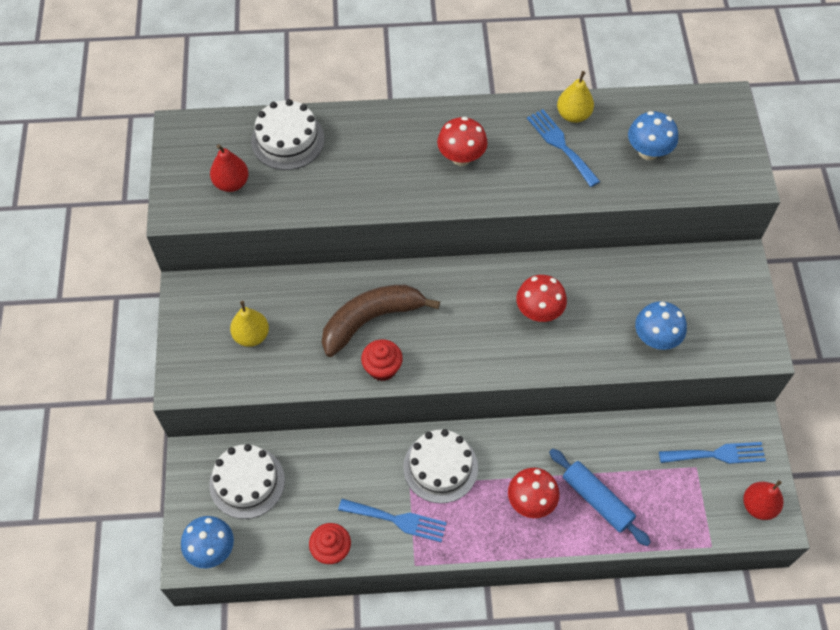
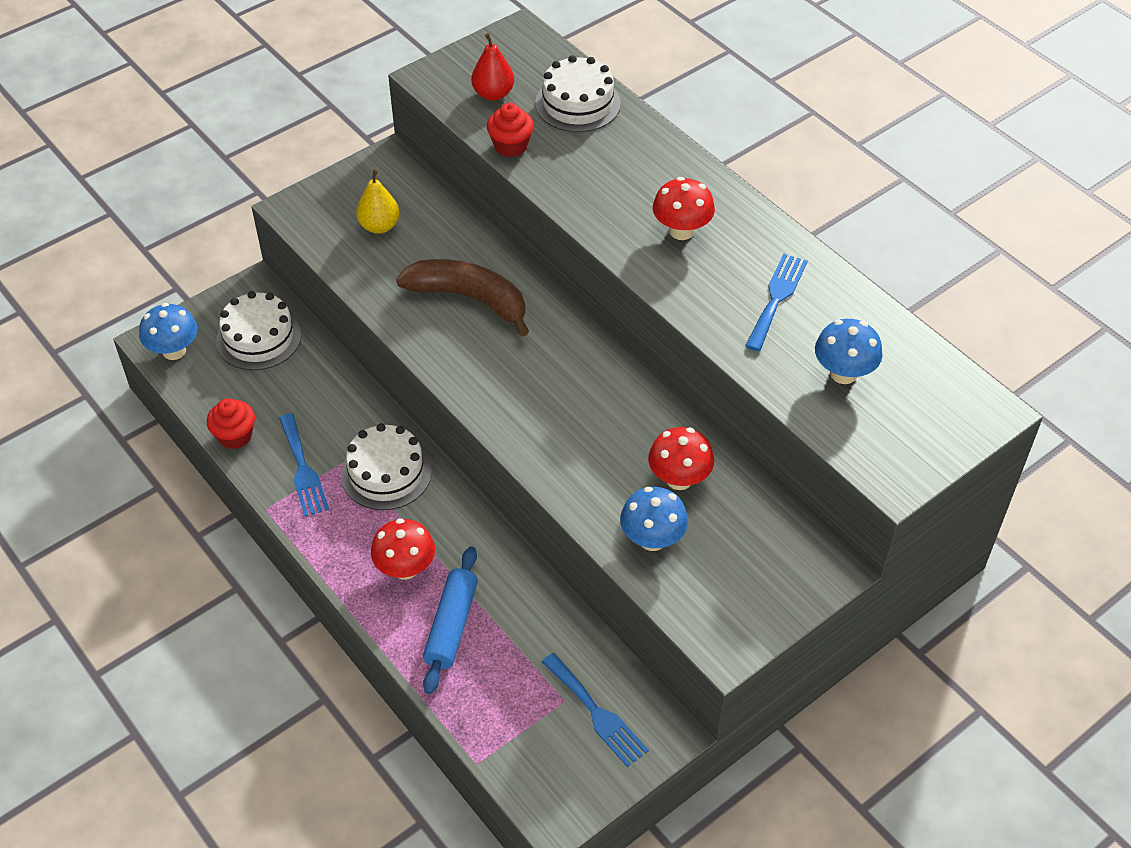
camera: 55 degrees right, 10 degrees down
(382, 368) = (423, 335): red cupcake -> red cupcake (510, 146)
(539, 311) = (595, 422): red mushroom -> red mushroom (679, 479)
(573, 115) = (827, 289): yellow pear -> none
(758, 506) = (563, 787): red pear -> none

